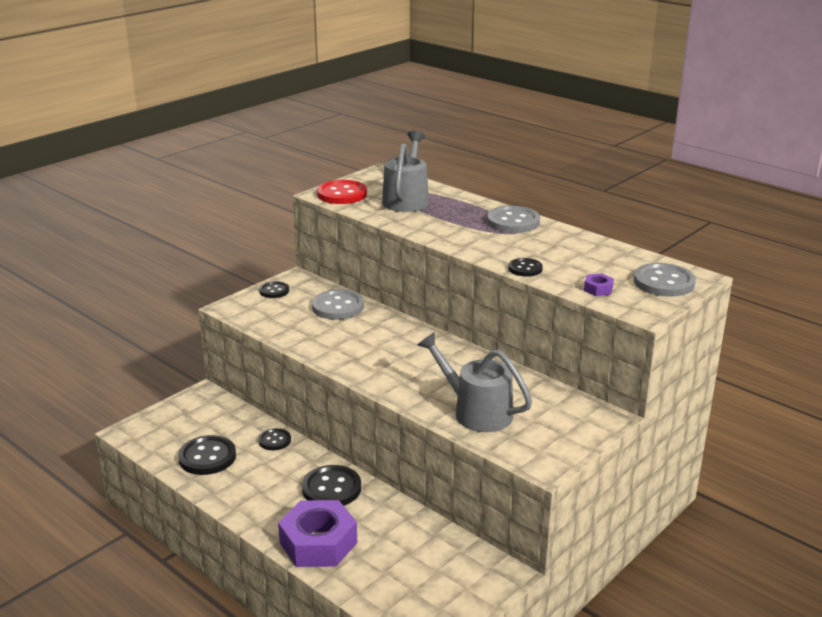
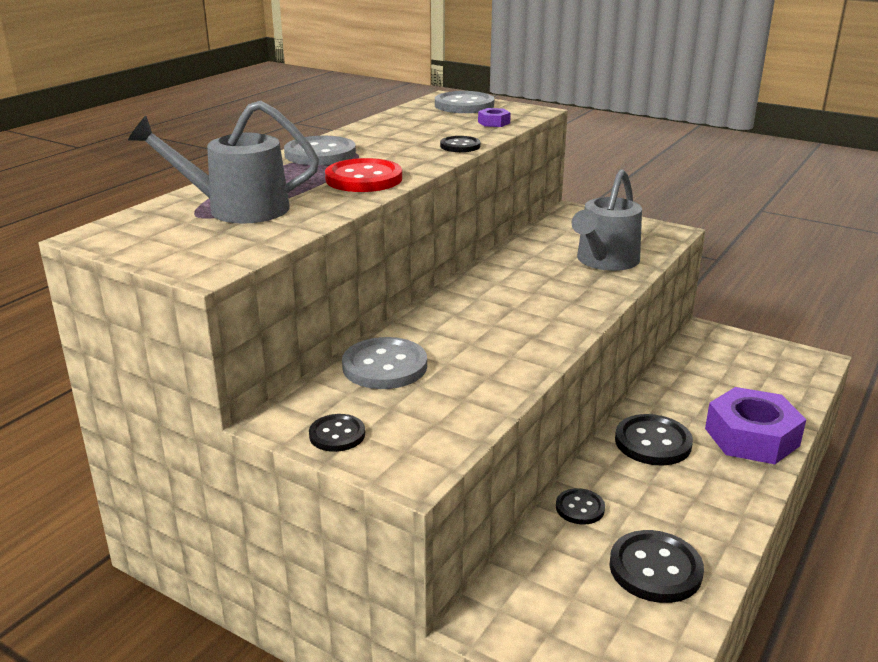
camera: 100 degrees left, 0 degrees up
(342, 194) = (208, 253): red button -> red button (364, 179)

